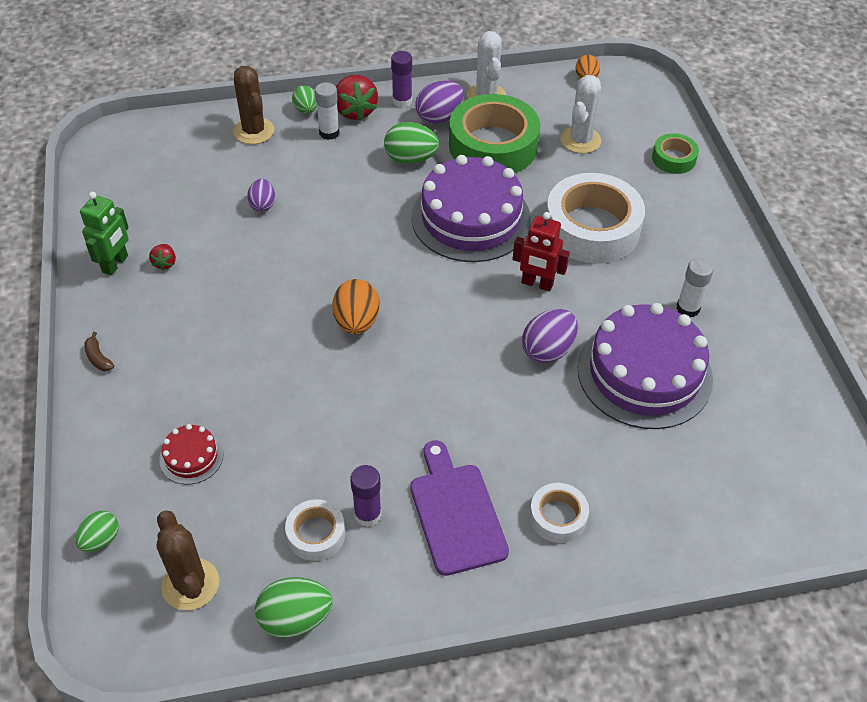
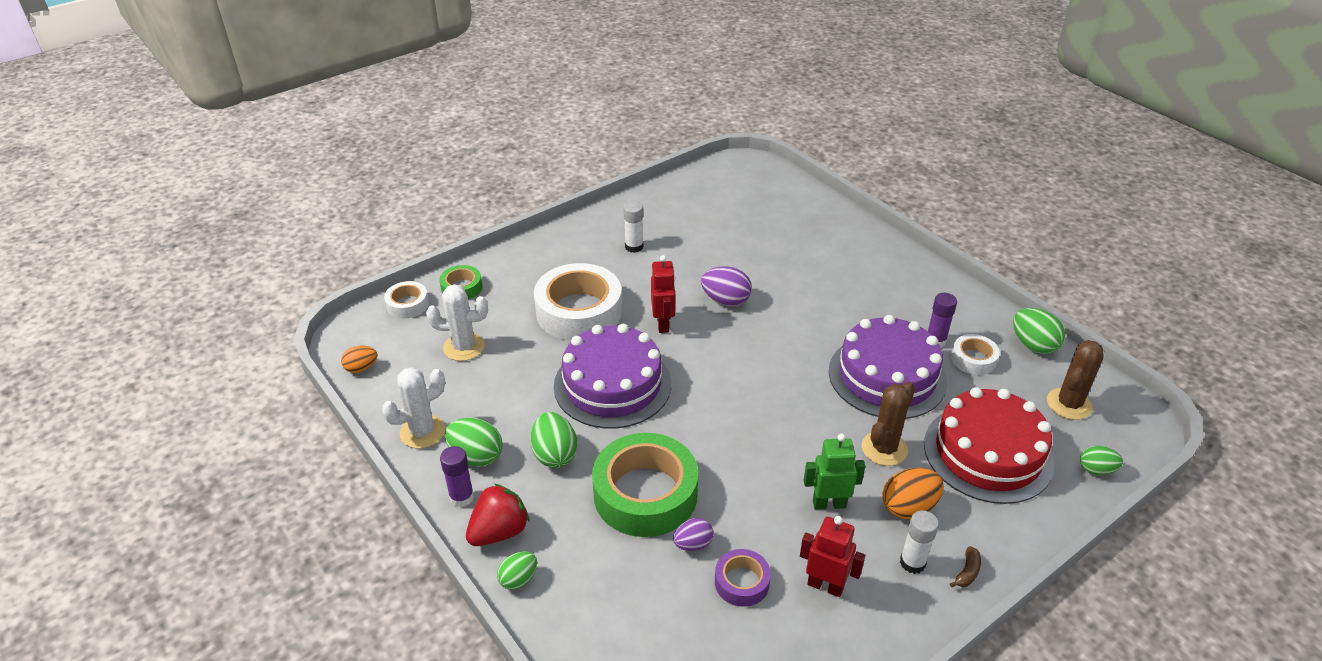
camera: 115 degrees left, 10 degrees down
(115, 264) = (859, 630): green robot -> green robot (829, 504)
(165, 263) = (825, 585): red strawberry -> red robot
(191, 457) = (988, 453): red cake -> red cake, size x2.27
(208, 218) = (742, 582): none -> purple tape
(254, 131) = (582, 613): brown cactus -> brown cactus (884, 449)
(329, 133) = (548, 539): white glue stick -> white glue stick (912, 562)
(356, 322) = (782, 412): orange egg -> orange egg (908, 507)
(439, 117) = (476, 456): purple egg -> green egg
(456, 513) = (894, 302): purple cutting board -> none
(493, 145) = (502, 402): green tape -> green tape (645, 494)
(558, 517) = (855, 261): white tape -> white tape (407, 304)
(644, 373) = (710, 253): purple cake -> purple cake (887, 376)

